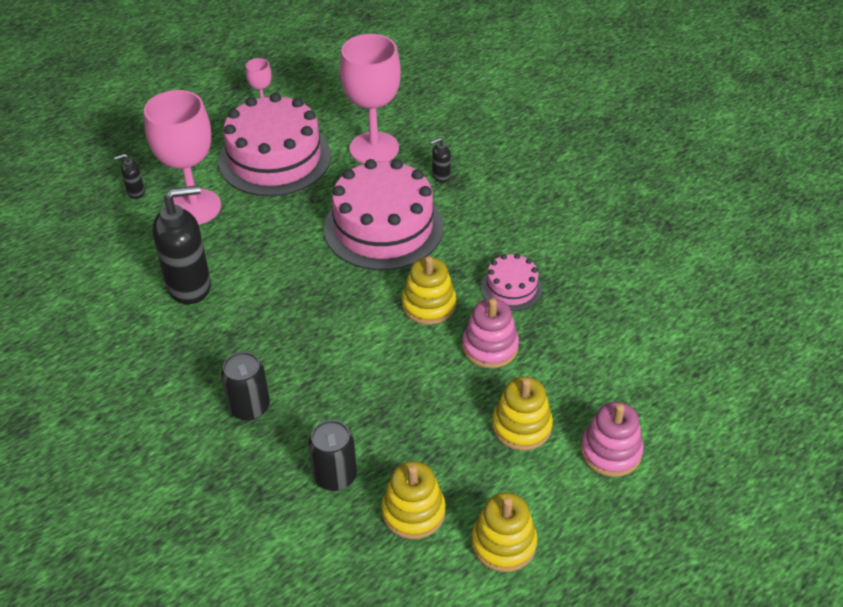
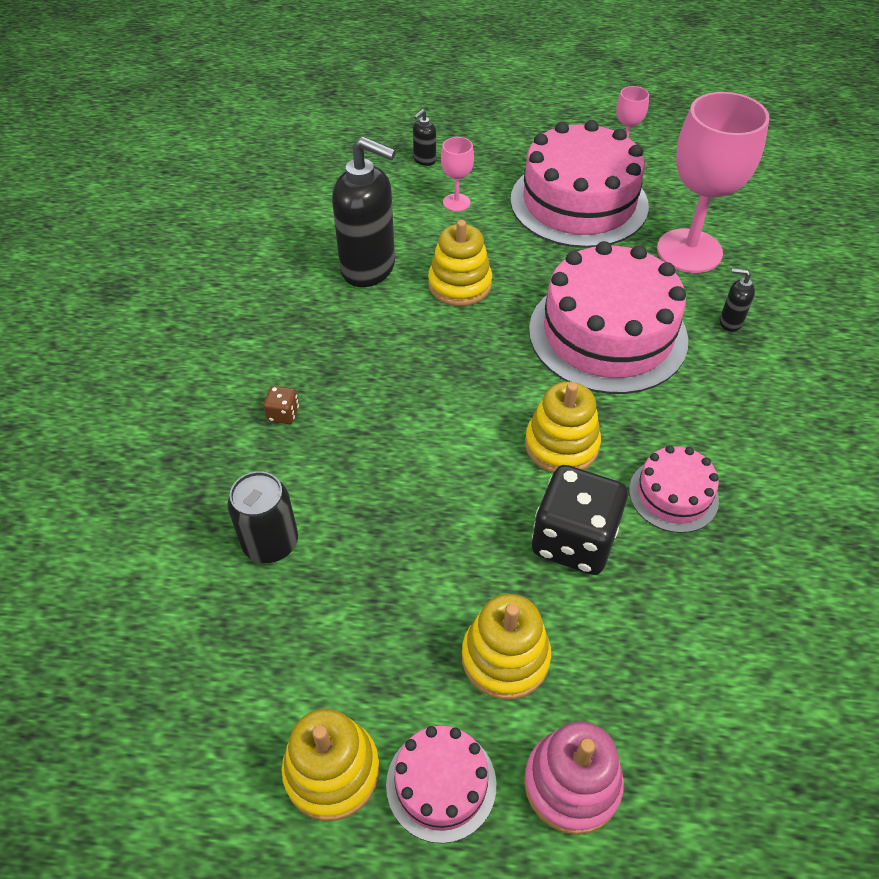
camera: 45 degrees right, 5 degrees up
(135, 192) = (424, 160): black soap dispenser -> black soap dispenser turned 75 degrees counterclockwise
(194, 207) = (456, 202): pink goblet -> pink goblet, size x0.45
(249, 407) = (283, 414): black can -> brown dice
(413, 512) = (292, 647): yellow stacking toy -> yellow stacking toy (460, 284)
(490, 347) = (574, 540): pink stacking toy -> black dice
(557, 503) = (441, 784): none -> pink cake

